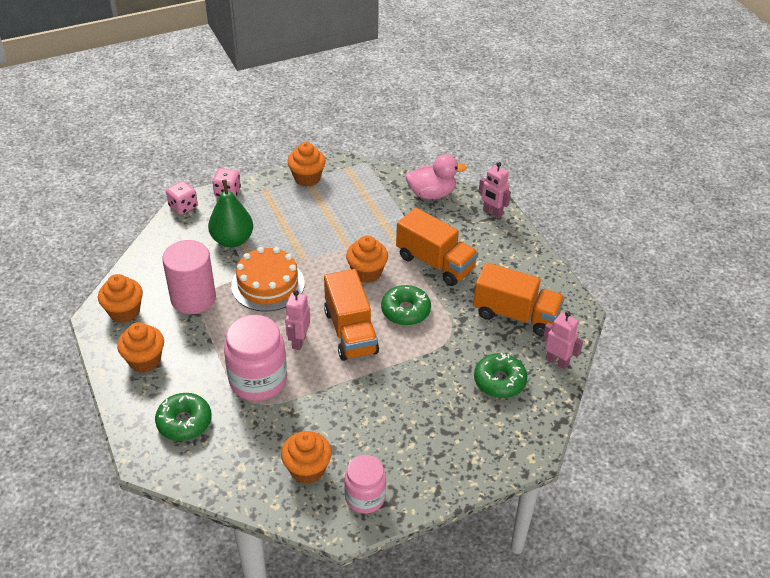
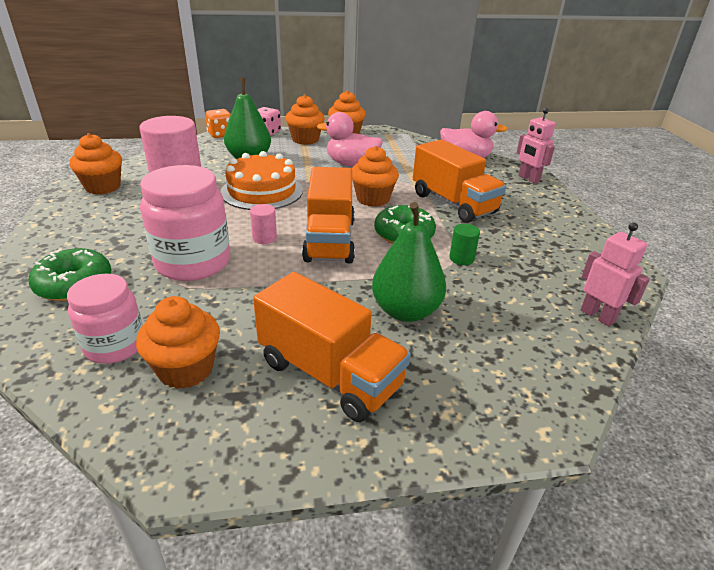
camera: 15 degrees right, 10 degrees down
(145, 360) = (85, 224): orange cupcake -> orange cupcake (305, 140)
(183, 207) = (220, 135): pink dice -> orange dice
(298, 341) = (264, 238): pink robot -> pink cylinder
(330, 227) = (351, 164): none -> pink duck
(365, 497) = (247, 428): pink jar -> pink jar (115, 346)
(429, 389) = (405, 311): none -> green pear
(456, 327) = (461, 258): none -> green cylinder
(499, 381) = (508, 322): green donut -> none
(515, 315) = (543, 260): orange truck -> orange truck (329, 374)

